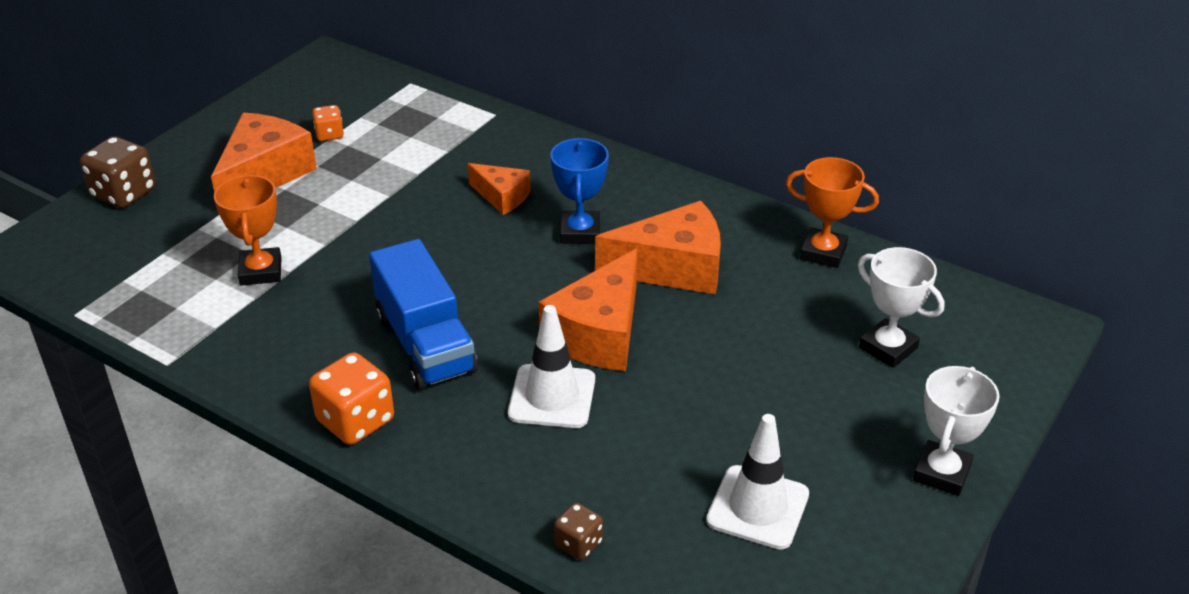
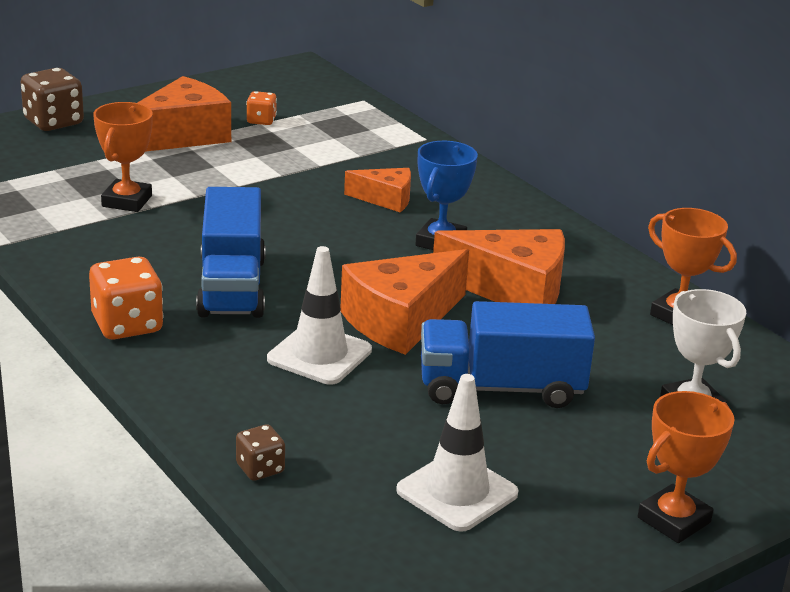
camera: 20 degrees right, 10 degrees down
(502, 197) = (386, 199): orange cheese -> orange cheese turned 45 degrees counterclockwise
(727, 381) = (501, 388): none -> blue truck
(942, 473) = (674, 520): white trophy -> orange trophy

